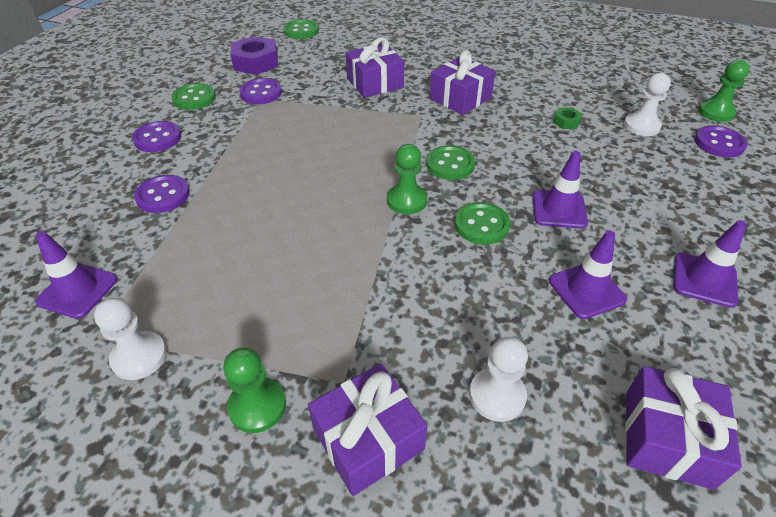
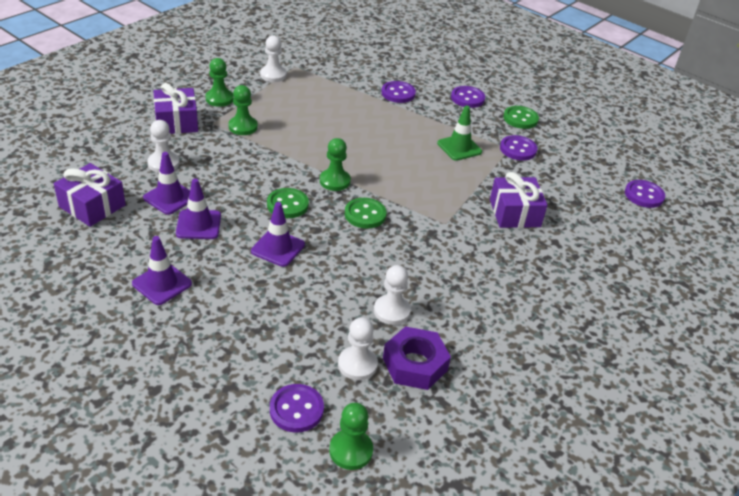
camera: 105 degrees right, 5 degrees down
(78, 290) = (330, 64): purple traffic cone -> purple traffic cone (170, 198)
(256, 62) = (577, 156): purple nut -> purple nut (415, 364)
(278, 127) = (459, 147): none -> green traffic cone
(301, 31) = (644, 195): green button -> purple button
(334, 334) = (243, 127): none -> green pawn
(460, 98) = (465, 257): purple gift -> none
(566, 122) = (392, 311): green nut -> white pawn

